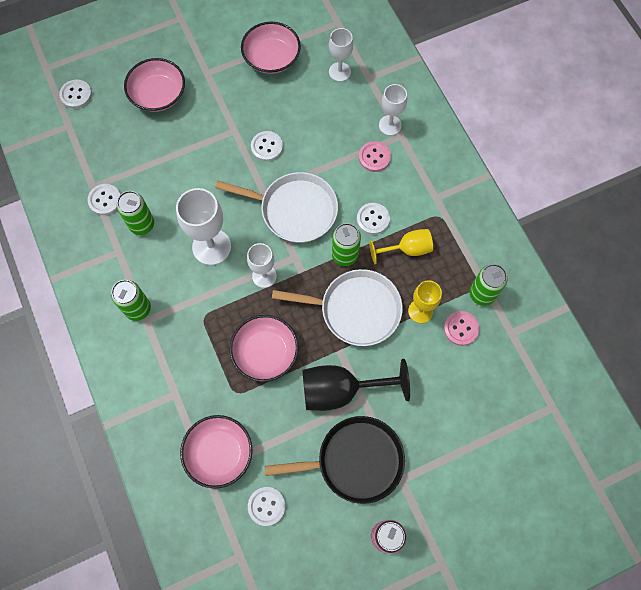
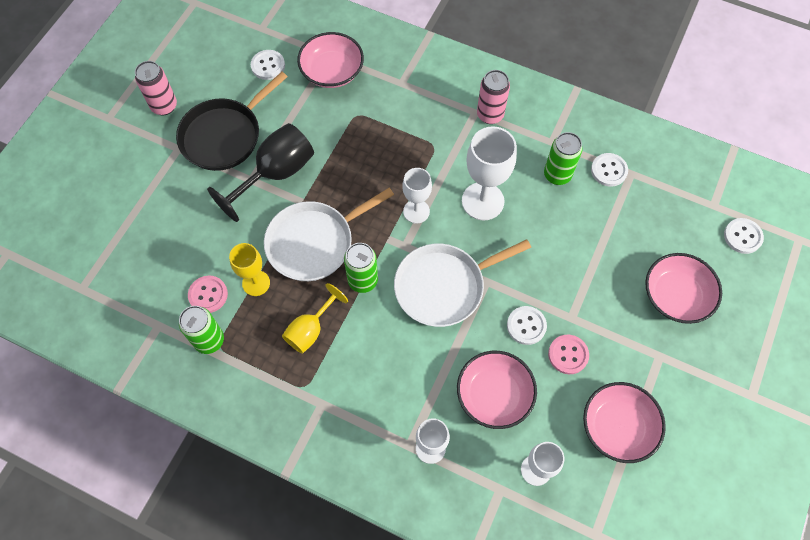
camera: 140 degrees right, 5 degrees down
(138, 309) = (490, 115): green can -> pink can
(265, 352) = (360, 157): pink bowl -> pink bowl (494, 395)
(373, 219) = (365, 333): white button -> none
(374, 157) = (416, 398): pink button -> pink button (568, 355)

